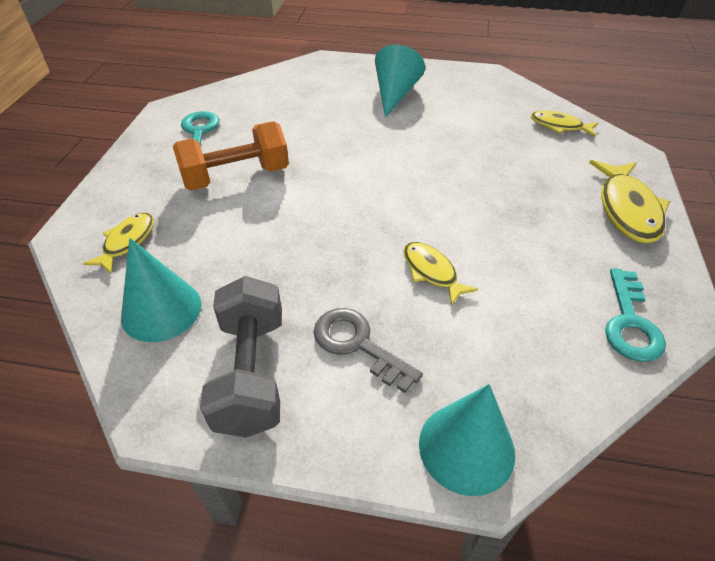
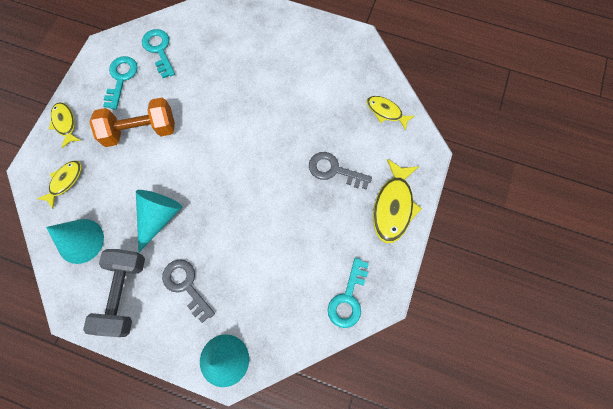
camera: 10 degrees right, 25 degrees up
(244, 105) = (159, 50): none -> turquoise key
(395, 94) = (275, 54): turquoise cone -> turquoise cone (159, 217)
(431, 272) = (245, 239): yellow fish -> yellow fish (65, 123)
(524, 184) = (334, 170): none -> grey key

